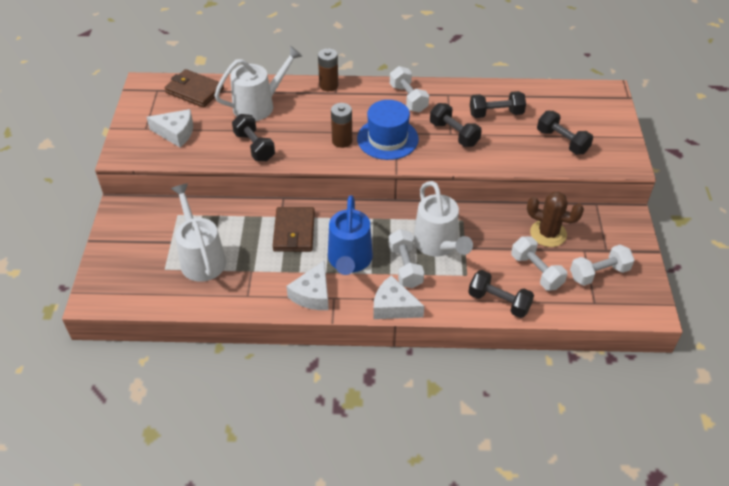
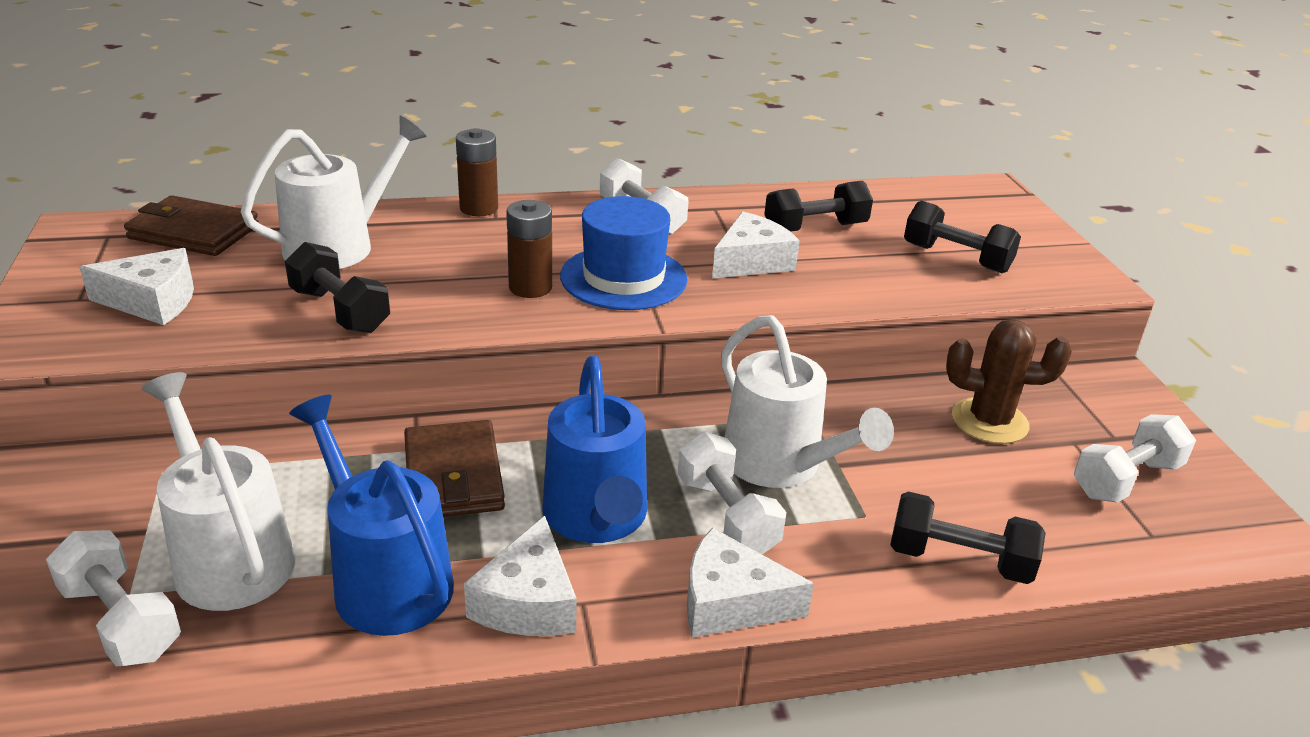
camera: 15 degrees left, 15 degrees down
(259, 276) = (384, 578): none -> blue watering can
(454, 134) = (751, 261): black dumbbell -> white cheese
(536, 271) = (1004, 491): white dumbbell -> white dumbbell (121, 621)

